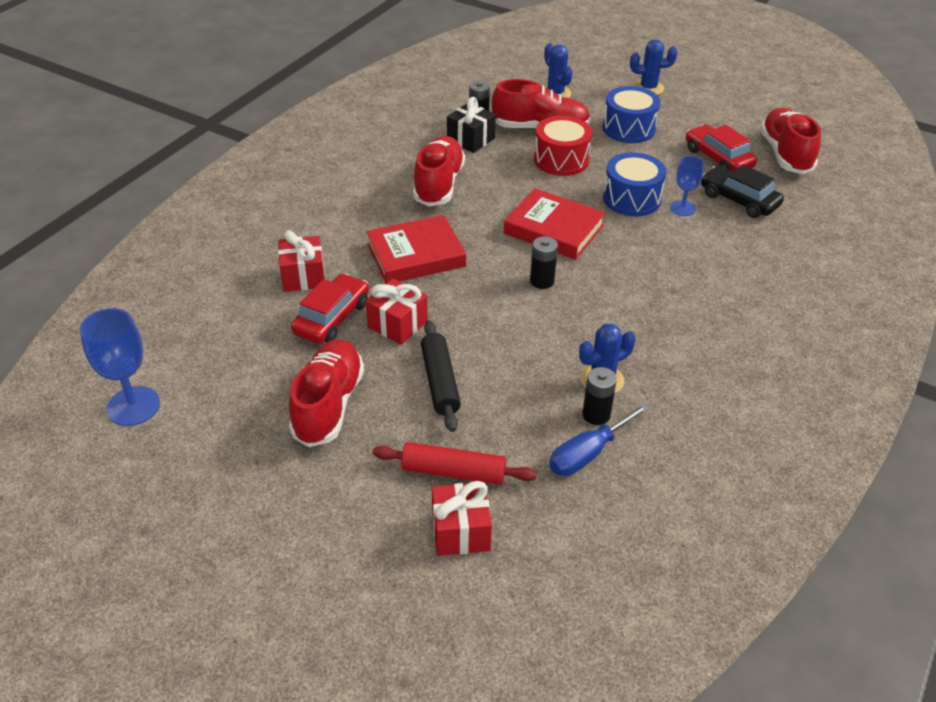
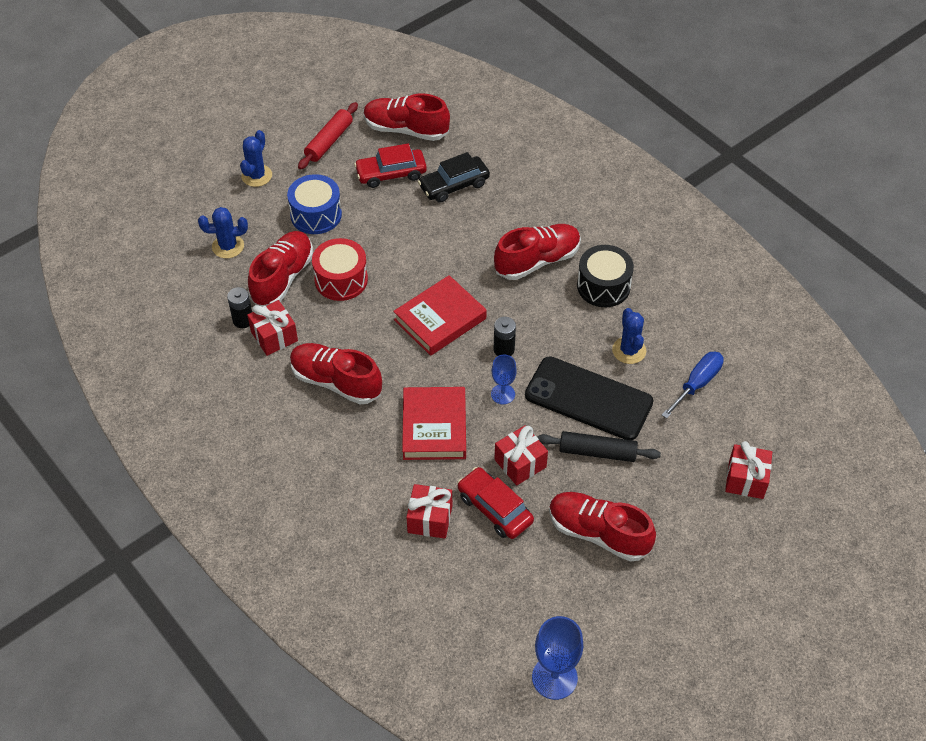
camera: 70 degrees left, 10 degrees up
(454, 472) = (691, 468): red rolling pin -> red rolling pin (329, 141)
(470, 140) = (274, 336): black gift -> red gift
(512, 359) = (588, 398): none -> black phone
(588, 453) = (697, 384): blue screwdriver -> blue screwdriver turned 120 degrees counterclockwise
(596, 415) = (662, 366): black battery -> none
(631, 199) = (421, 252): blue drum -> none
(682, 208) = (449, 224): blue goblet -> blue goblet (503, 394)
(682, 280) = (537, 261): none -> red shoe
(684, 339) = (603, 286): none -> black drum

